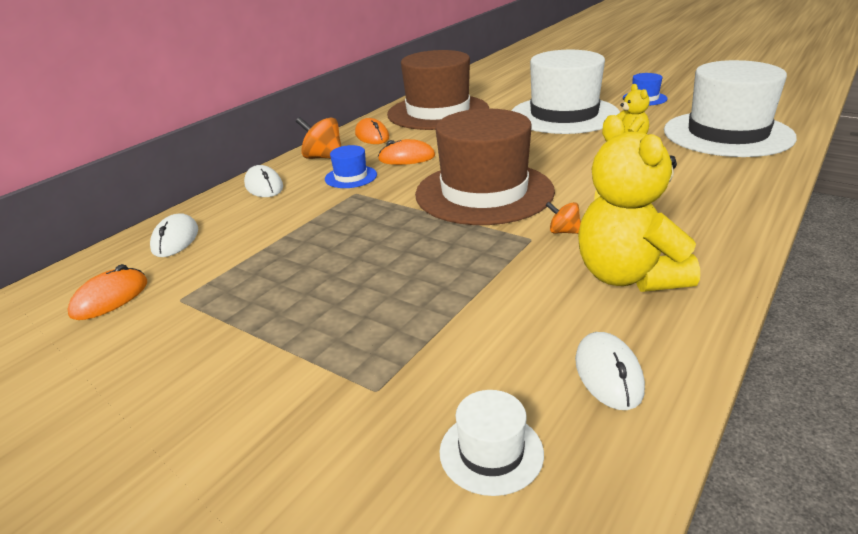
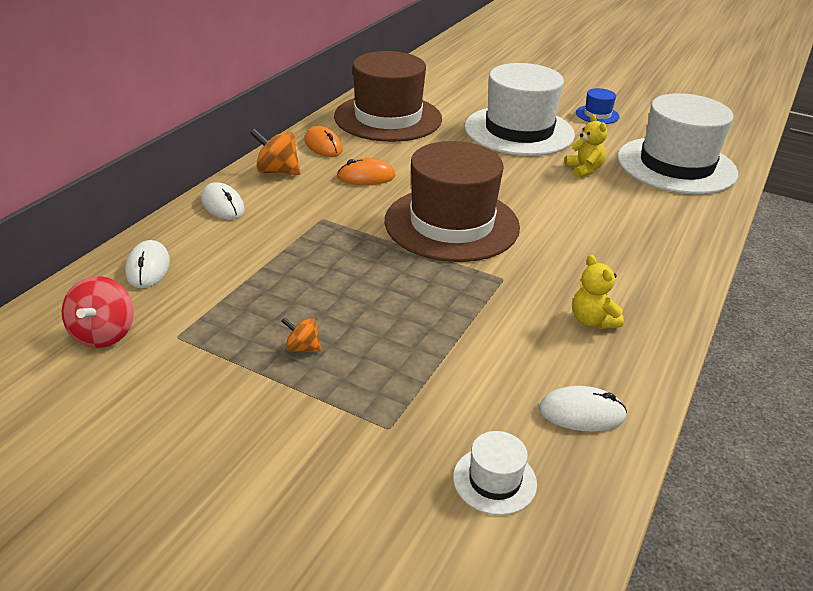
camera: 10 degrees left, 5 degrees up
(110, 298) = (104, 334): orange mouse -> red spinning top
(351, 177) = (313, 198): blue hat -> none
(563, 232) = (532, 272): orange spinning top -> orange spinning top (302, 348)
(608, 374) = (581, 413): white mouse -> white mouse turned 75 degrees counterclockwise
(628, 276) = (592, 321): yellow teddy bear -> yellow teddy bear, size x0.51

